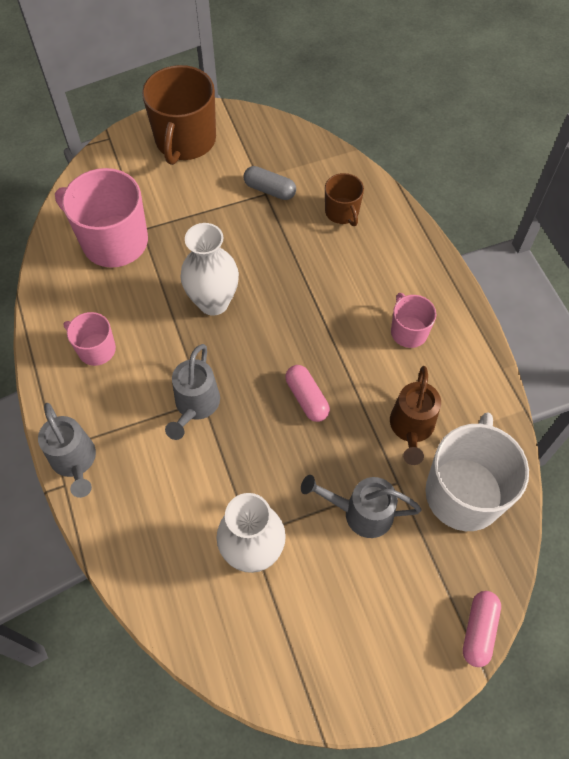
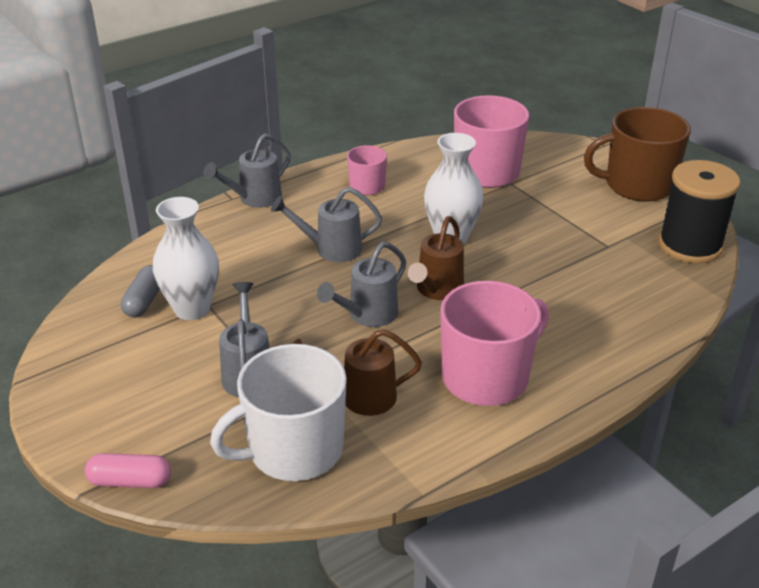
camera: 75 degrees right, 25 degrees down
(269, 190) = (615, 248): grey capsule -> grey capsule (144, 301)
(284, 141) = (690, 246): none -> black spool
(287, 335) = (437, 290): none -> brown watering can
(307, 398) = (367, 315): pink capsule -> grey watering can
(342, 212) = (622, 302): brown mug -> none
(408, 331) = (487, 377): pink mug -> pink mug, size x1.88
(464, 491) = (293, 450): white mug -> white mug turned 150 degrees clockwise

